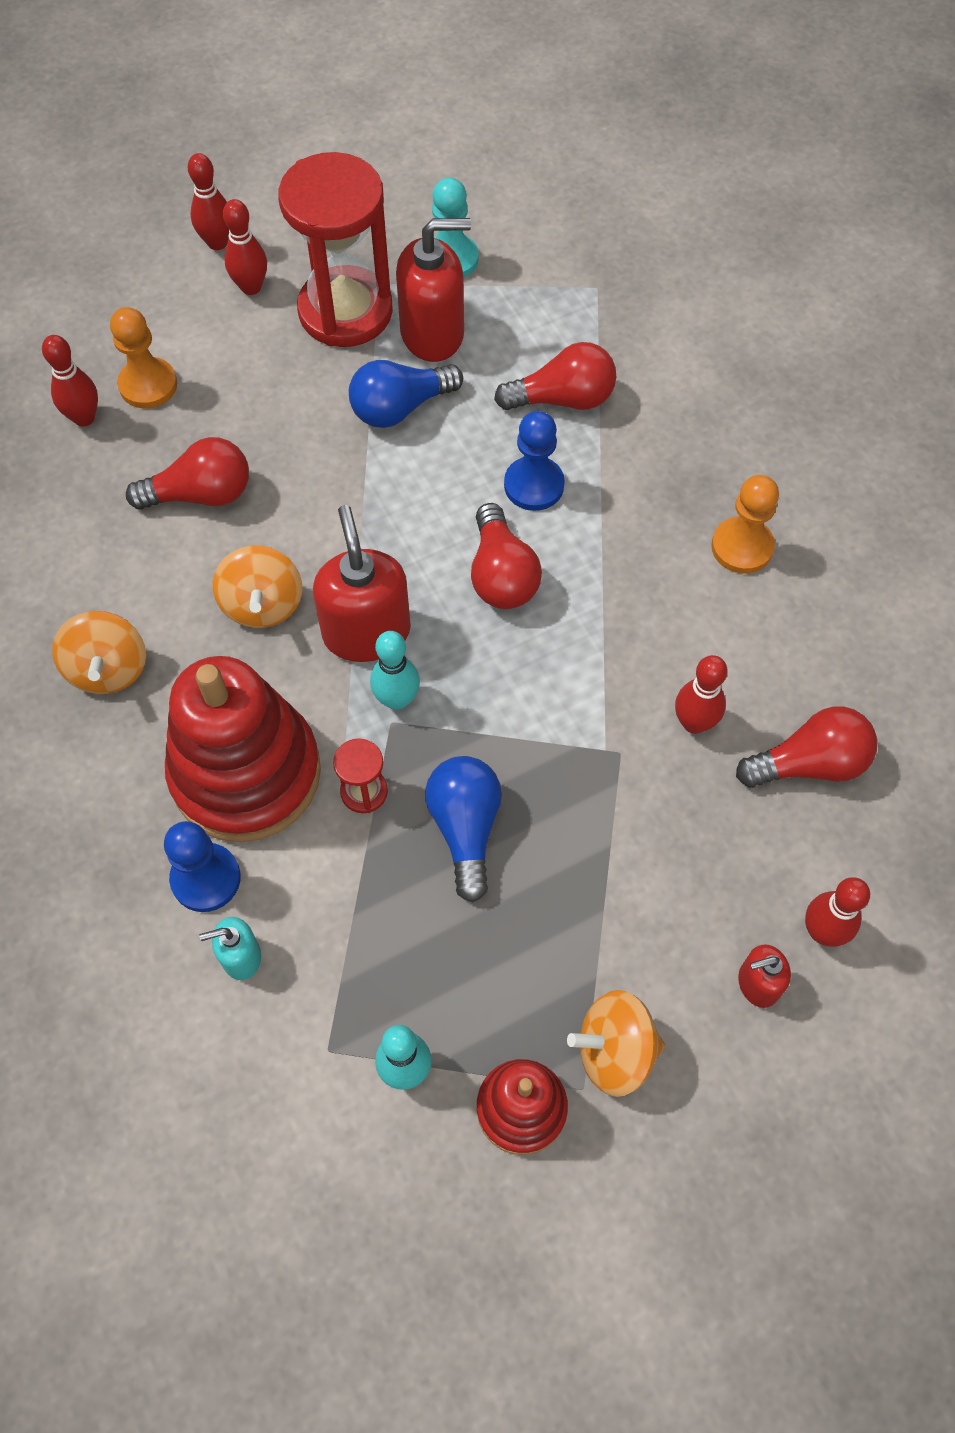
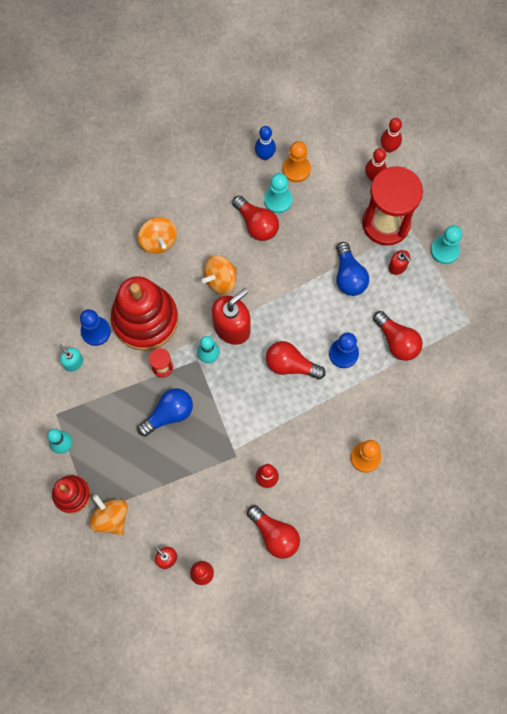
camera: 60 degrees right, 10 degrees up
(84, 417) = (265, 155): red bowling pin -> blue bowling pin
(108, 669) = (158, 241): orange spinning top -> orange spinning top turned 75 degrees counterclockwise
(182, 440) = (278, 200): none -> turquoise pawn
(400, 408) = (349, 276): blue light bulb -> blue light bulb turned 135 degrees counterclockwise
(433, 333) = (397, 267): red soap dispenser -> red soap dispenser, size x0.51
(501, 575) = (290, 365): red light bulb -> red light bulb turned 60 degrees clockwise

